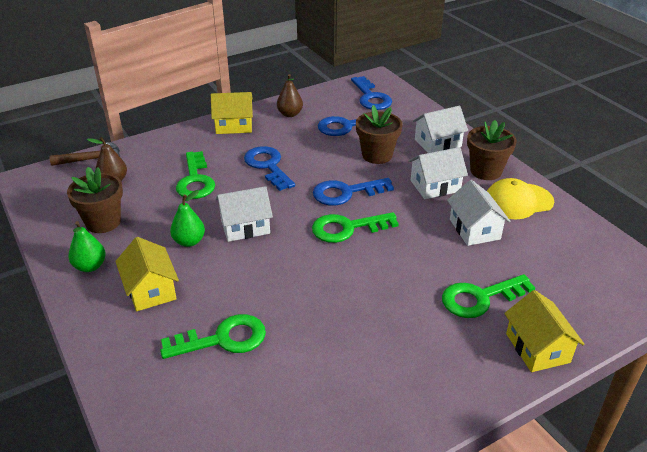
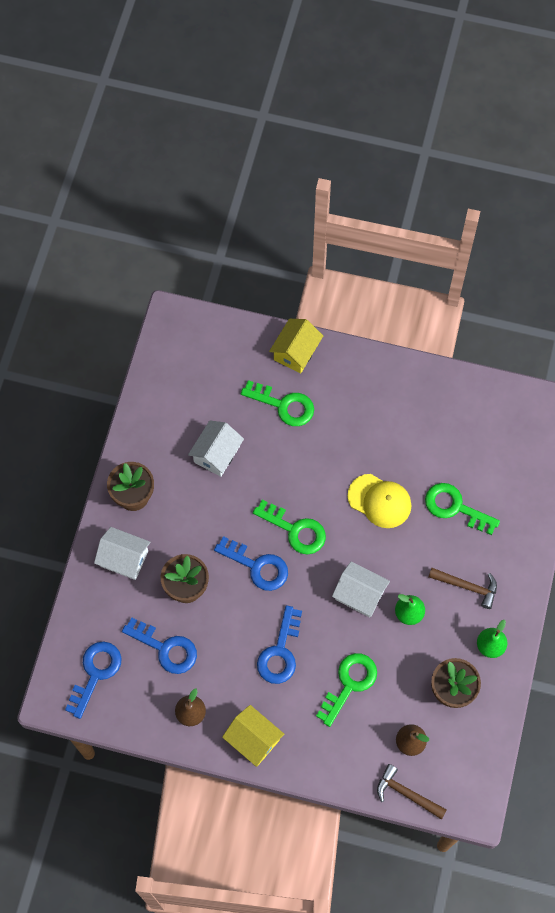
camera: 135 degrees left, 30 degrees up
(151, 290) = (467, 586): yellow house -> brown hammer
(435, 186) = (188, 515): white house -> none
(518, 201) = (155, 450): yellow cap -> yellow cap (379, 501)

